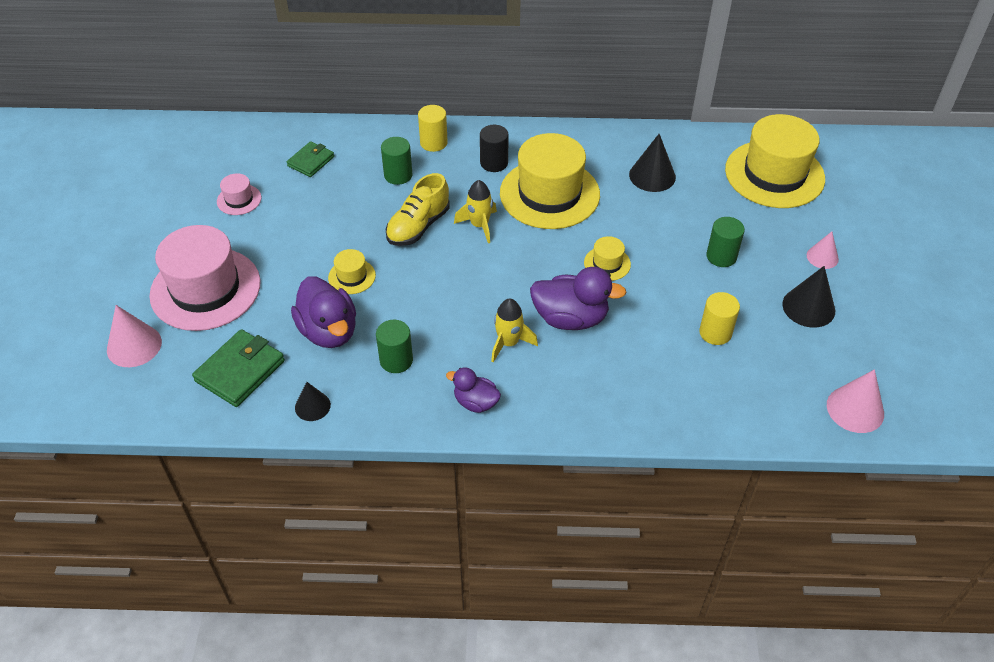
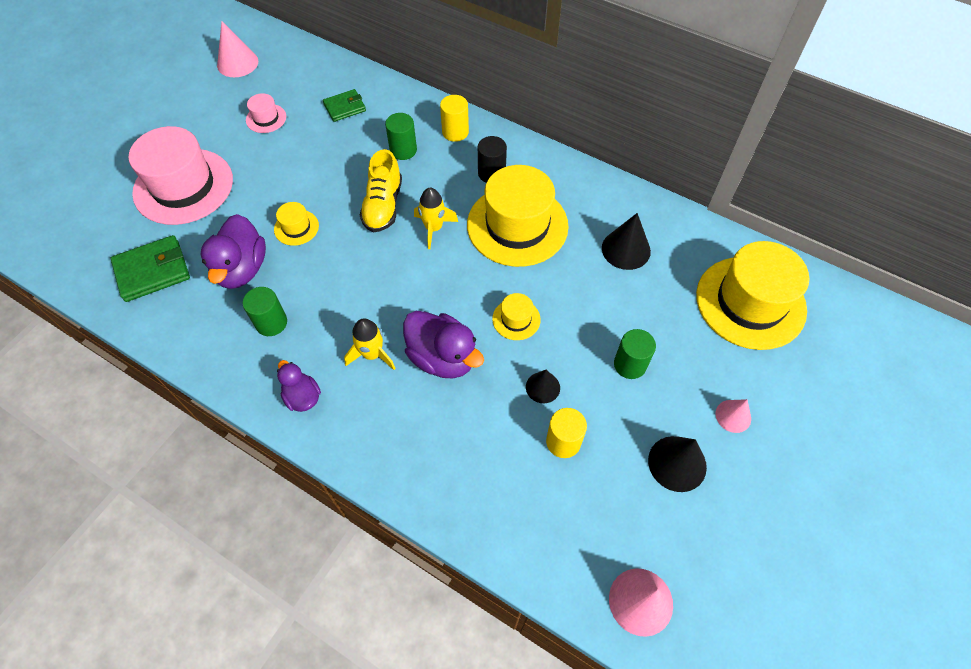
camera: 30 degrees right, 10 degrees up
(134, 346) = (99, 211): pink cone -> pink cone (237, 63)
(312, 406) = (179, 331): black cone -> black cone (542, 387)
(418, 226) = (383, 205): yellow shoe -> yellow shoe turned 60 degrees counterclockwise

